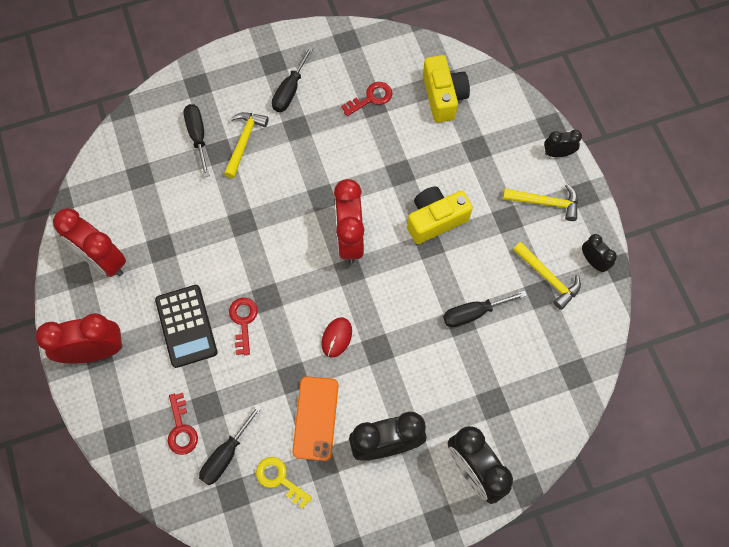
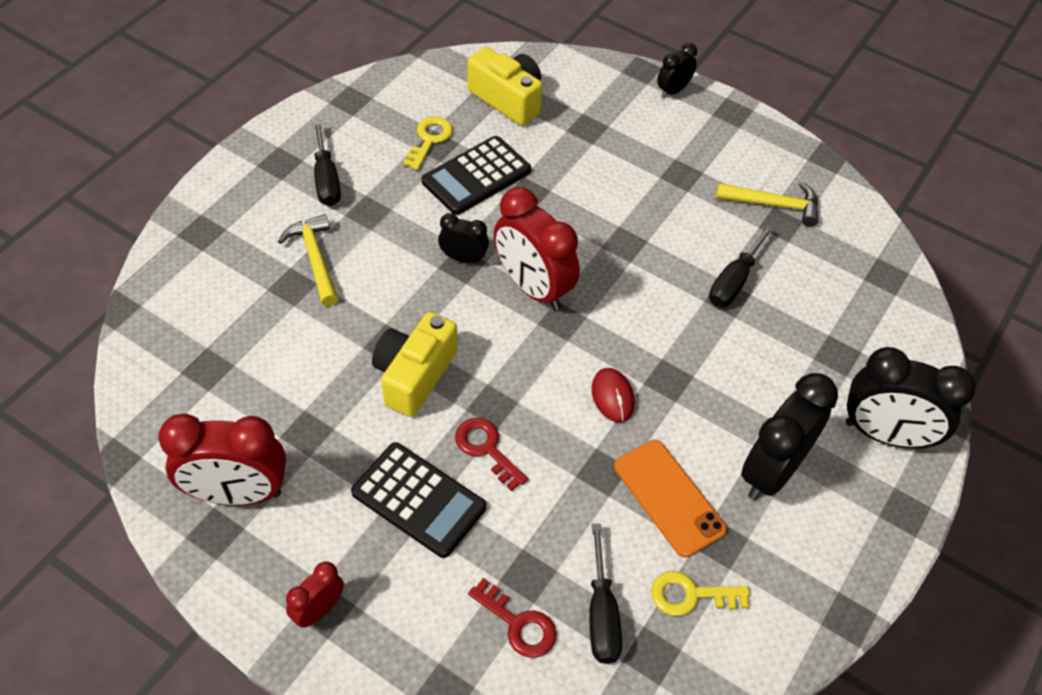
camera: 40 degrees left, 15 degrees down
(95, 351) = (319, 610): red clock -> red clock, size x0.52
(198, 136) = (249, 284): black screwdriver -> none
(371, 98) = (429, 139): red key -> yellow key
(378, 141) = (476, 176): none -> black calculator
(435, 220) = (609, 216): yellow camera -> yellow camera (414, 375)
(545, 202) = (704, 139): yellow hammer -> none
(593, 261) = (800, 165): black clock -> black clock (463, 258)

